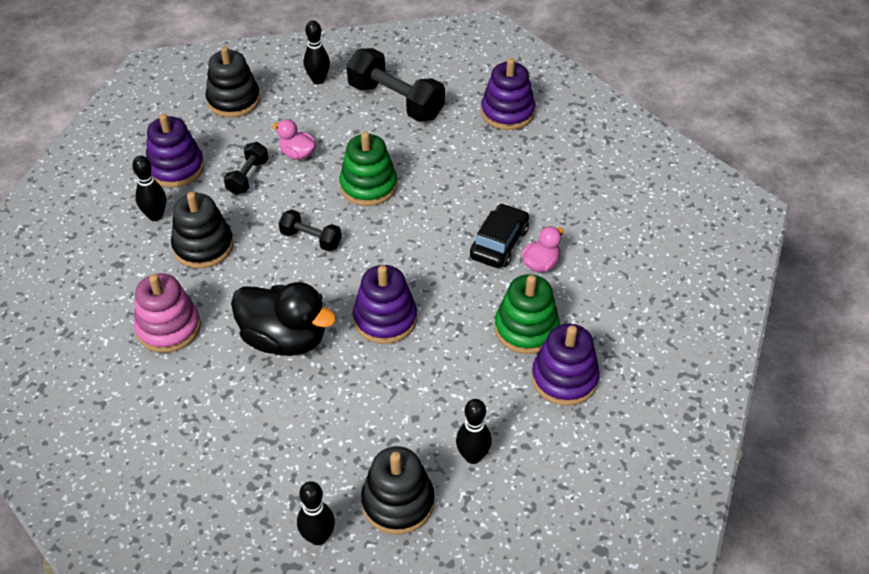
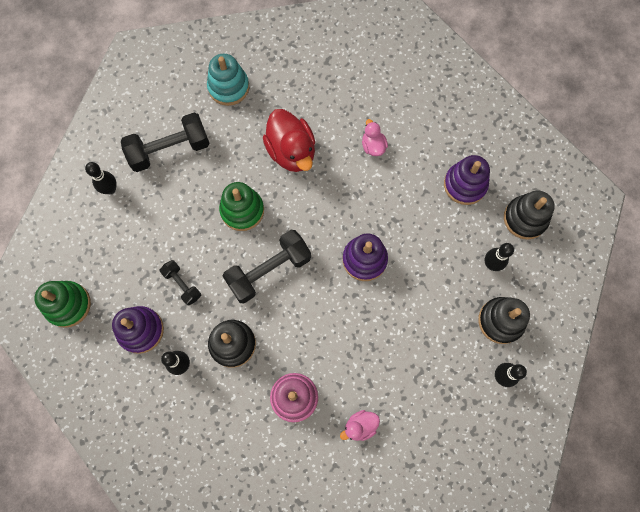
camera: 60 degrees left, 25 degrees up
(233, 100) = (92, 258): black stacking toy -> black stacking toy (525, 218)
(284, 339) = (346, 328): black duck -> none
(297, 154) = (180, 241): pink duck -> pink duck (360, 426)
(311, 239) = (269, 271): black dumbbell -> black dumbbell, size x1.85
(472, 195) = (291, 152): none -> red duck
(499, 243) = (342, 160): black car -> none
(507, 112) = (228, 87): purple stacking toy -> turquoise stacking toy
(526, 329) = (418, 184): green stacking toy -> green stacking toy (68, 305)

